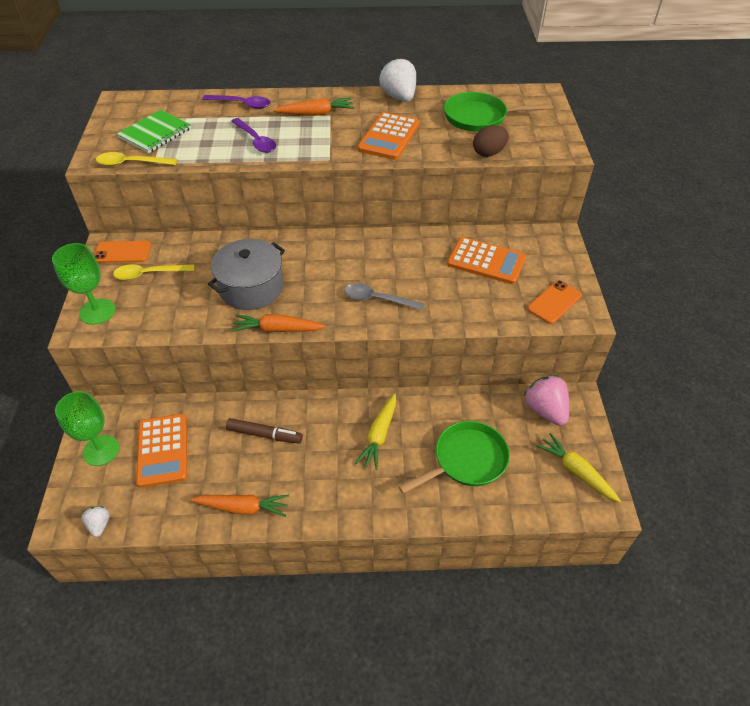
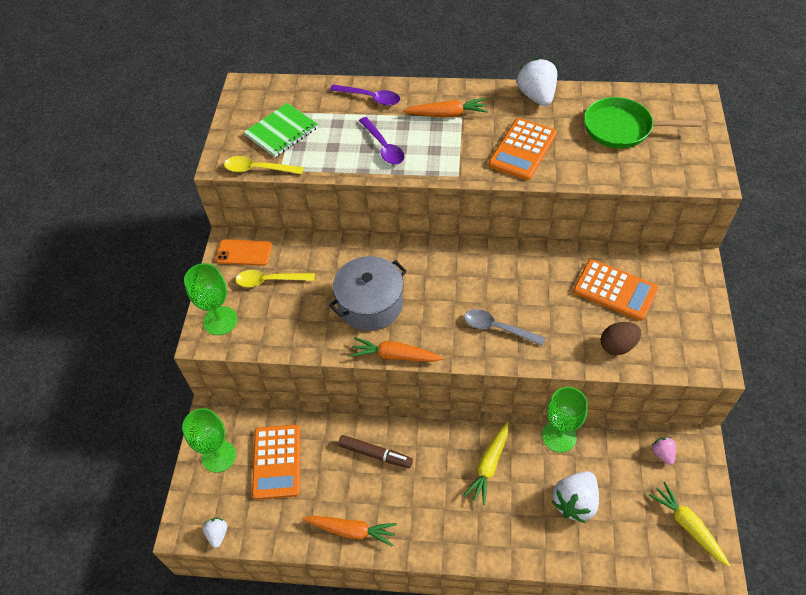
camera: 10 degrees right, 5 degrees up
(445, 403) = (559, 436): none -> green goblet
(466, 460) = (575, 502): green pan -> white strawberry
(488, 153) = (628, 177): brown egg -> brown egg (617, 346)
(545, 410) = (662, 453): pink strawberry -> pink strawberry, size x0.52
(554, 302) = (683, 346): orange phone -> none

